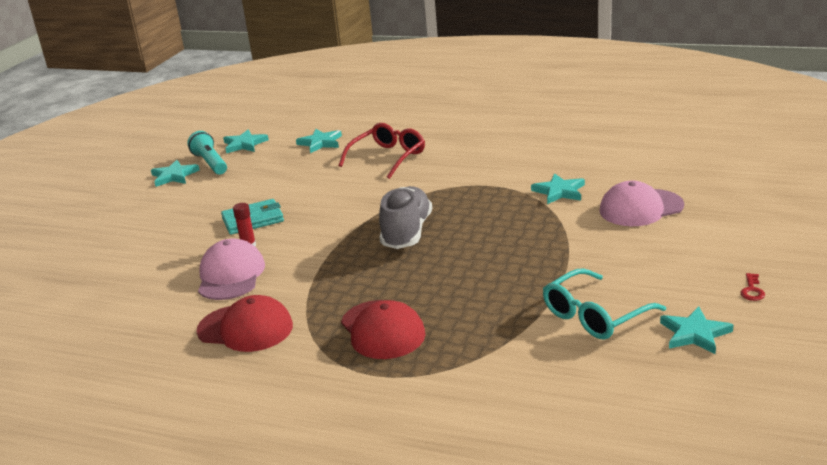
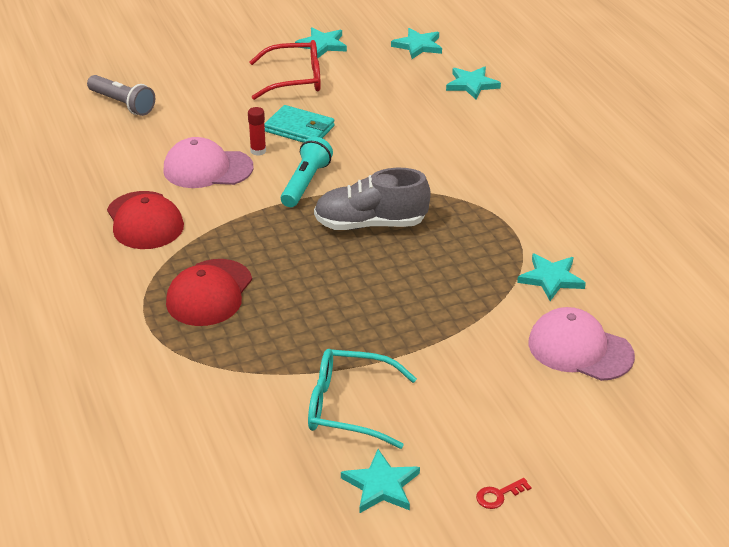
camera: 45 degrees right, 10 degrees up
(77, 284) = (122, 104): none -> grey flashlight
(210, 163) = (364, 49): turquoise flashlight -> turquoise flashlight (305, 183)
(231, 275) = (207, 169): pink cap -> pink cap turned 135 degrees counterclockwise
(388, 157) = (491, 138): red glasses -> red glasses (295, 79)
(407, 233) = (370, 224): grey shoe -> grey shoe turned 150 degrees counterclockwise

